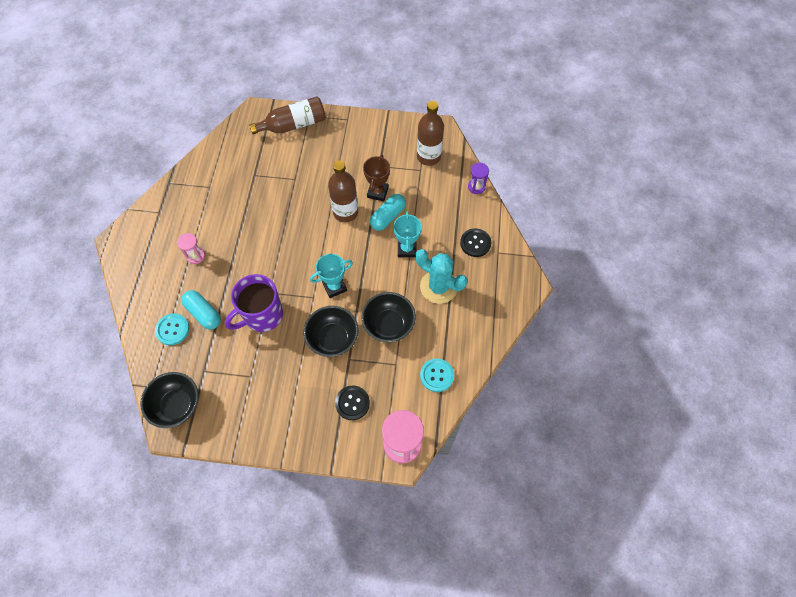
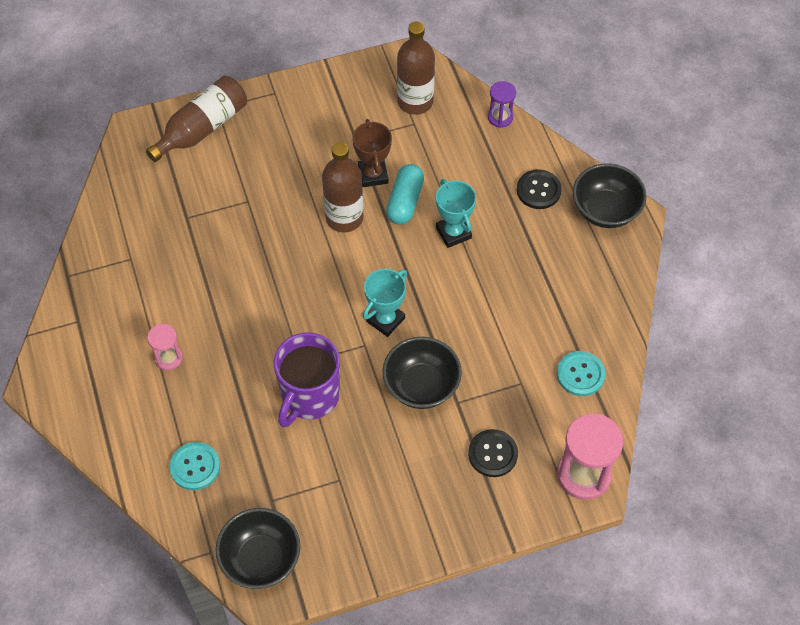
camera: 25 degrees left, 5 degrees down
(203, 313) = (226, 427): turquoise capsule -> none
(388, 324) = (484, 338): black bowl -> black bowl (605, 210)
(438, 287) = (522, 264): turquoise cactus -> none

